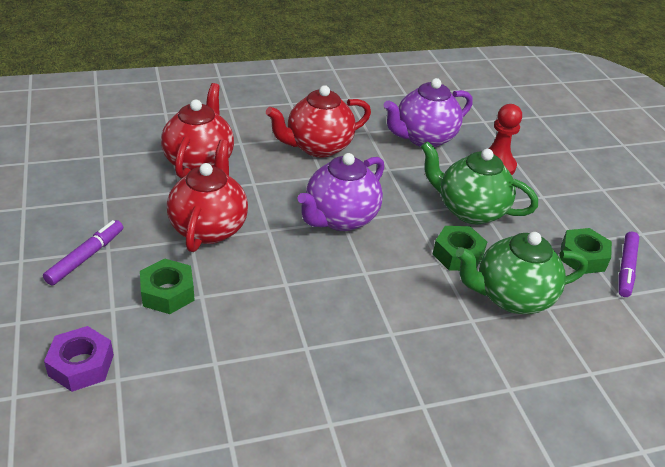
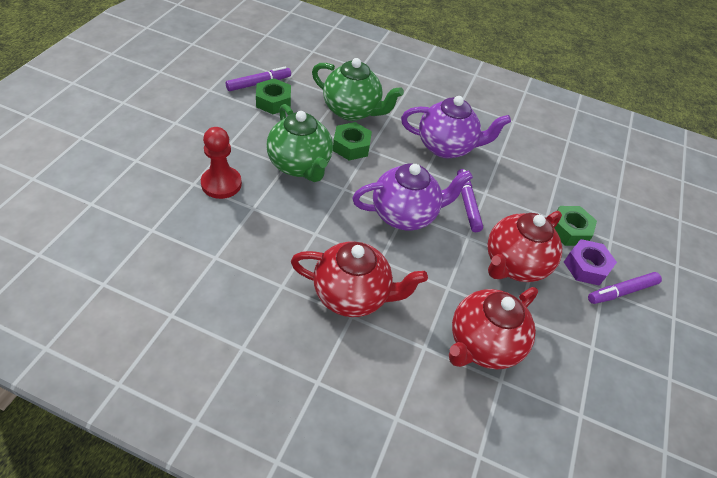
camera: 145 degrees left, 10 degrees up
(81, 365) = (638, 216): purple nut -> purple nut (586, 266)
(294, 261) = (467, 203): none -> purple marker
(423, 138) = (239, 246): purple teapot -> purple teapot (446, 147)

